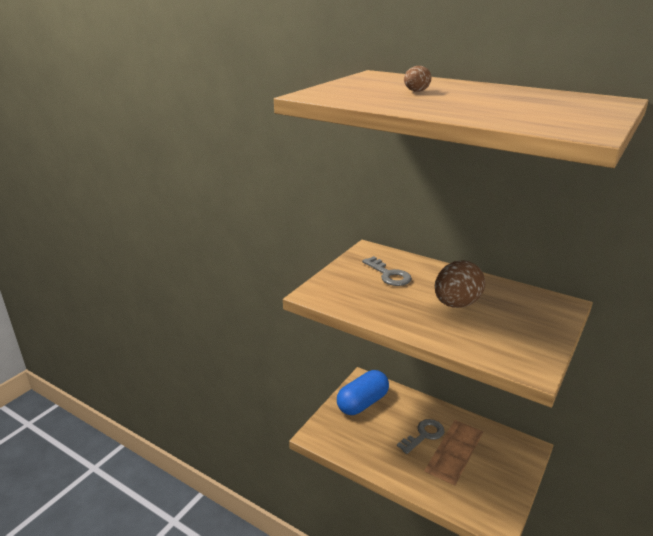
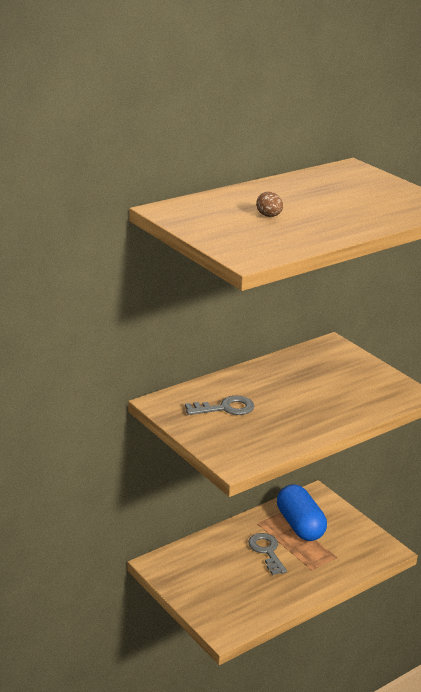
camera: 70 degrees left, 0 degrees up
(362, 403) = (194, 577): blue capsule -> blue capsule (300, 525)
(456, 304) = (303, 391): brown egg -> none

